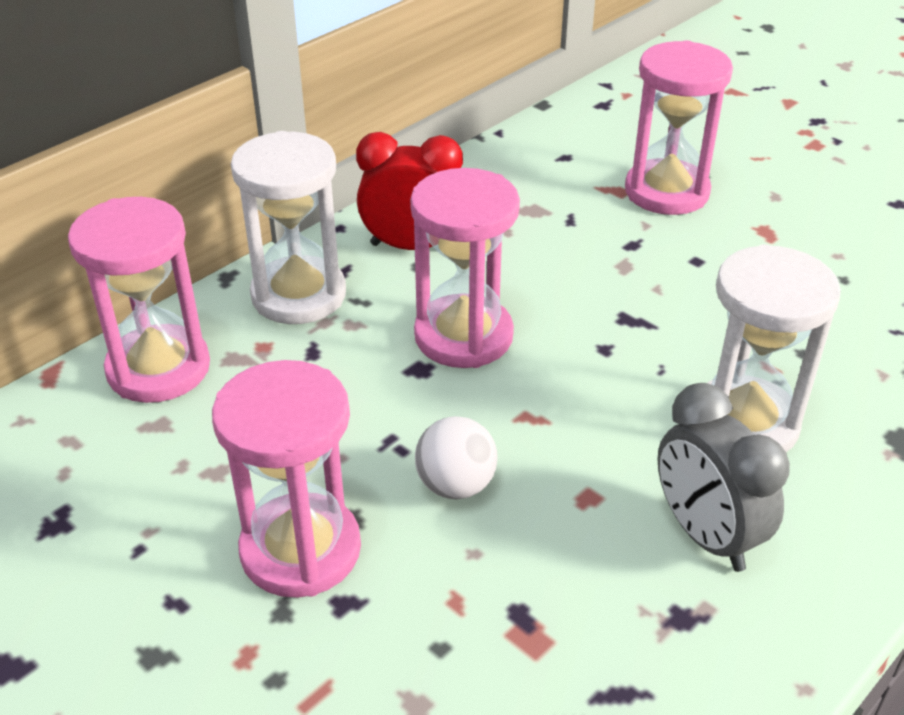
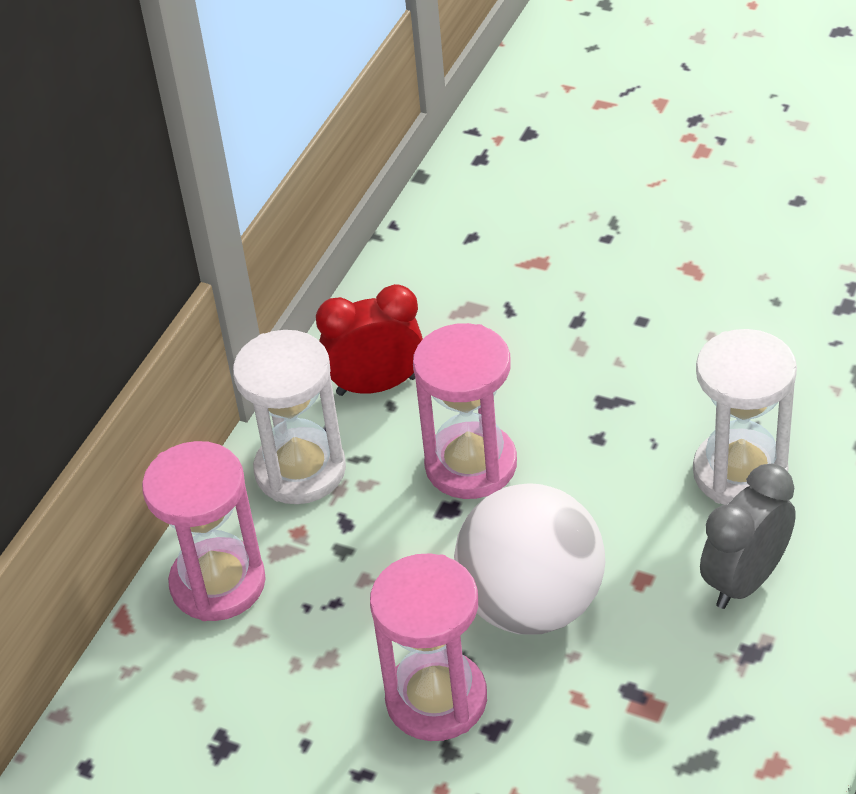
camera: 15 degrees left, 5 degrees up
(456, 485) = (532, 604): white ball -> white ball, size x2.10
(666, 192) = (585, 250): pink hourglass -> none
(705, 535) = (745, 581): grey clock -> grey clock turned 90 degrees clockwise

